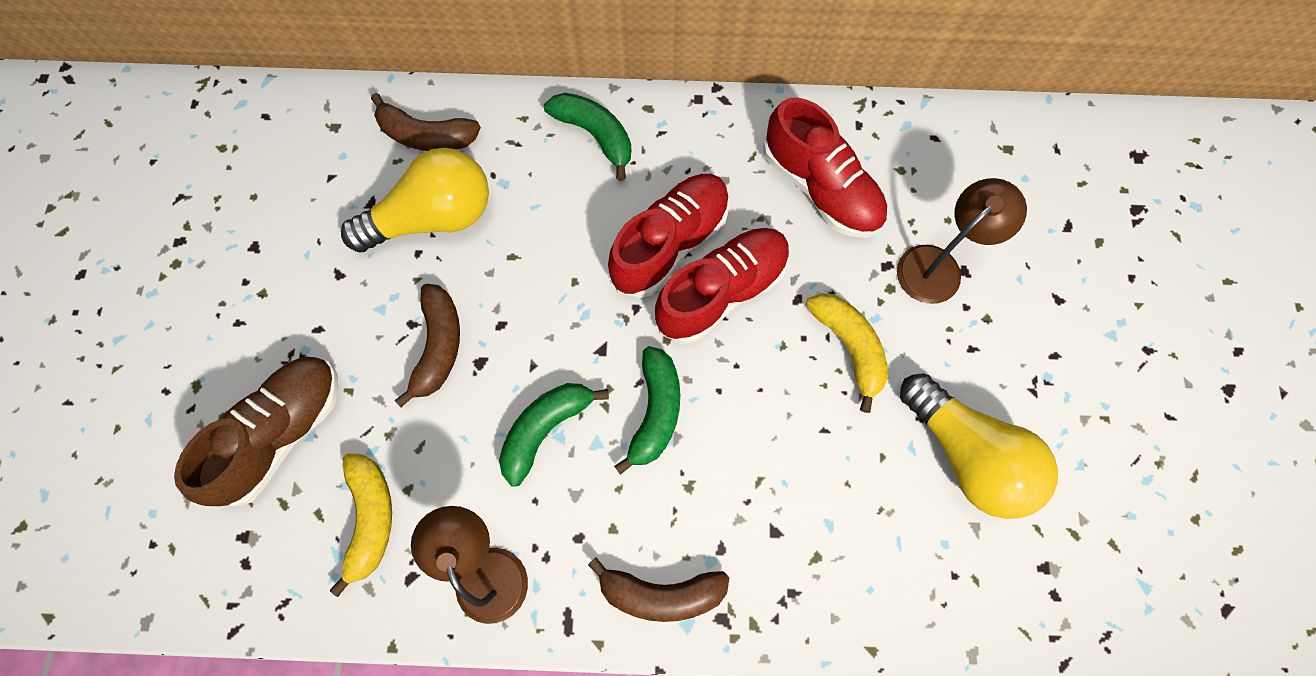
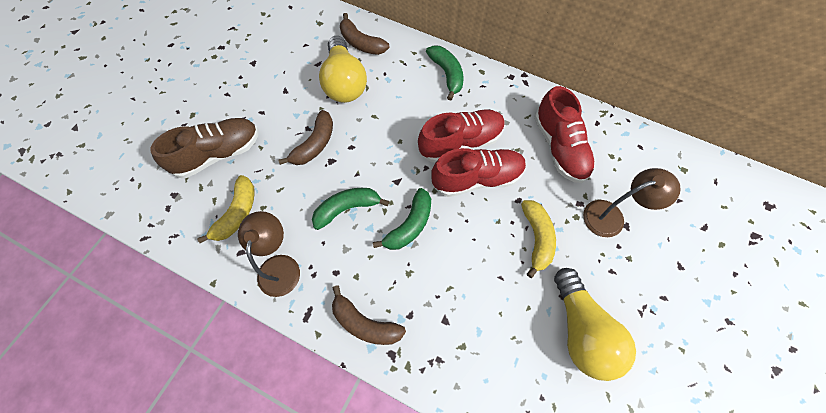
camera: 25 degrees right, 5 degrees down
(433, 218) = (344, 82): yellow light bulb -> yellow light bulb turned 75 degrees clockwise

